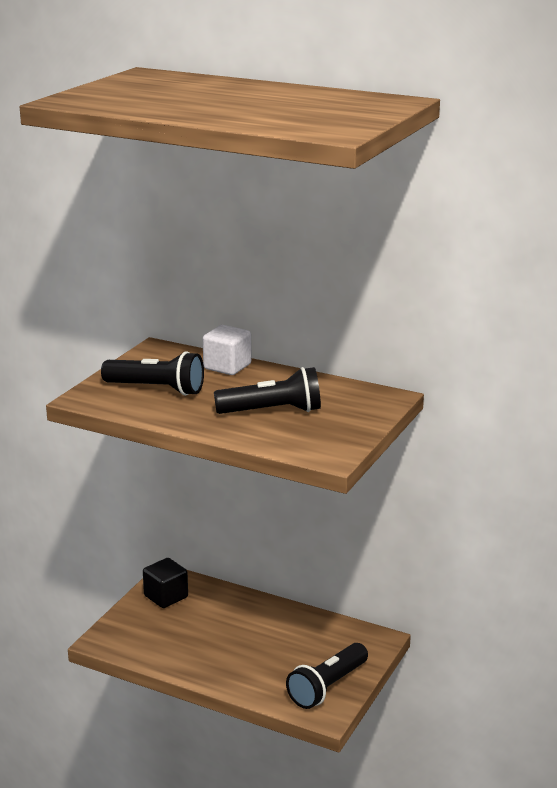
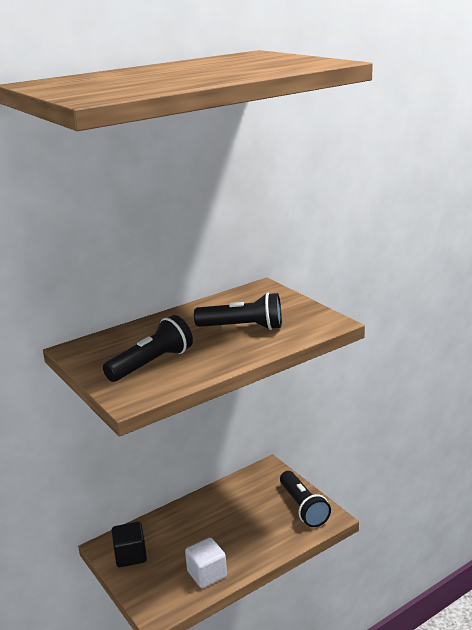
camera: 60 degrees left, 0 degrees up
(227, 366) = (146, 328): white cube -> white cube (207, 574)
(272, 411) = (243, 327): black flashlight -> black flashlight turned 75 degrees clockwise

